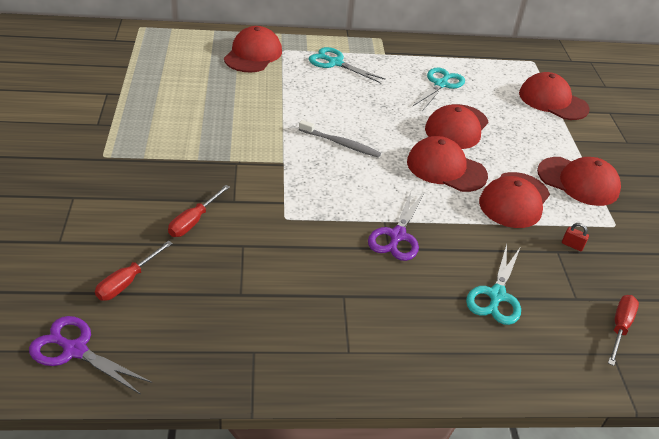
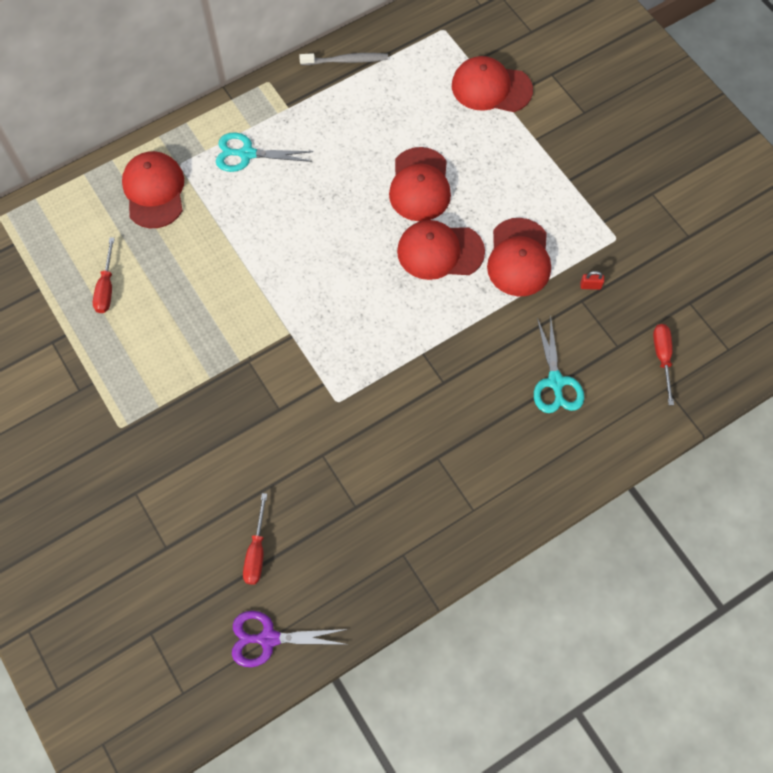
camera: 25 degrees left, 25 degrees up
(193, 221) = (262, 454): red screwdriver -> red screwdriver (106, 287)
(341, 143) = (326, 275): grey toothbrush -> grey toothbrush (346, 60)
(397, 236) = (443, 364): purple scissors -> none
(441, 84) = (371, 126): turquoise scissors -> none
(578, 181) = (563, 198): red cap -> none

